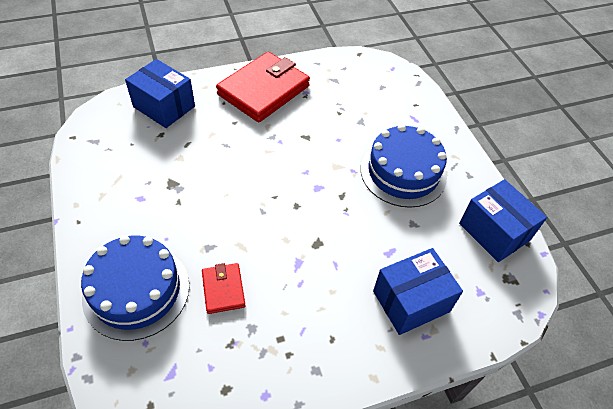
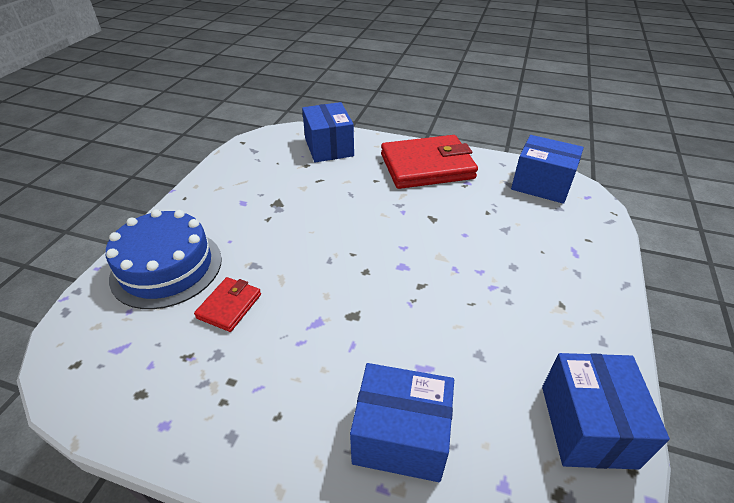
camera: 40 degrees right, 10 degrees down
(357, 71) = (541, 185): none -> blue box
(403, 172) = (513, 297): blue cake -> none

